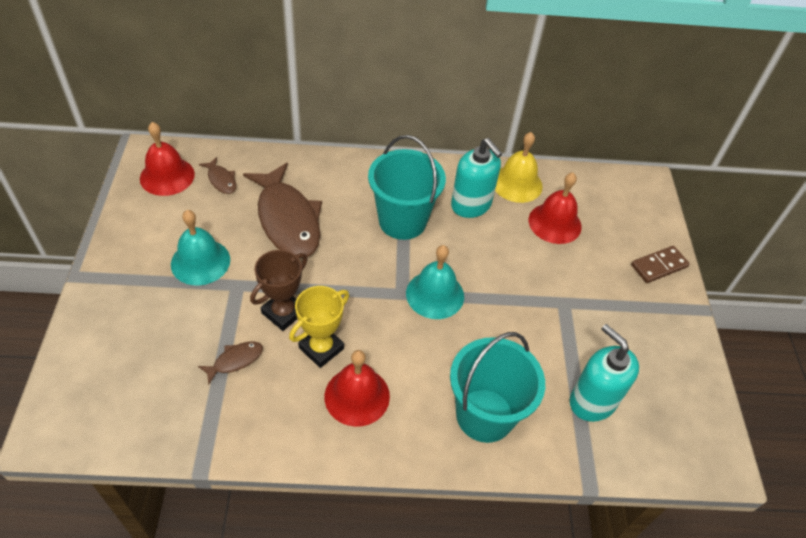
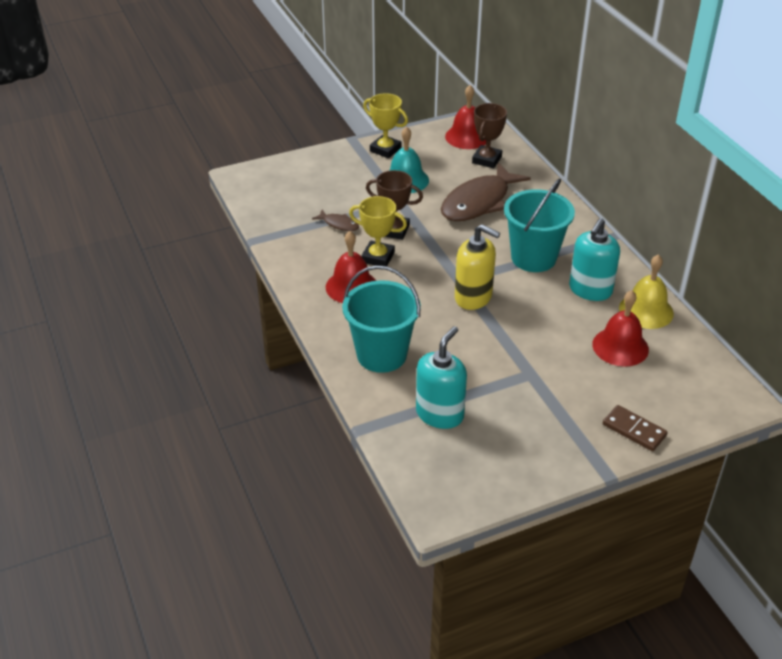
camera: 70 degrees right, 10 degrees down
(127, 254) = (385, 150): none -> yellow trophy
(221, 180) = (487, 160): brown fish -> brown trophy
(435, 294) = (473, 297): turquoise bell -> yellow soap dispenser

